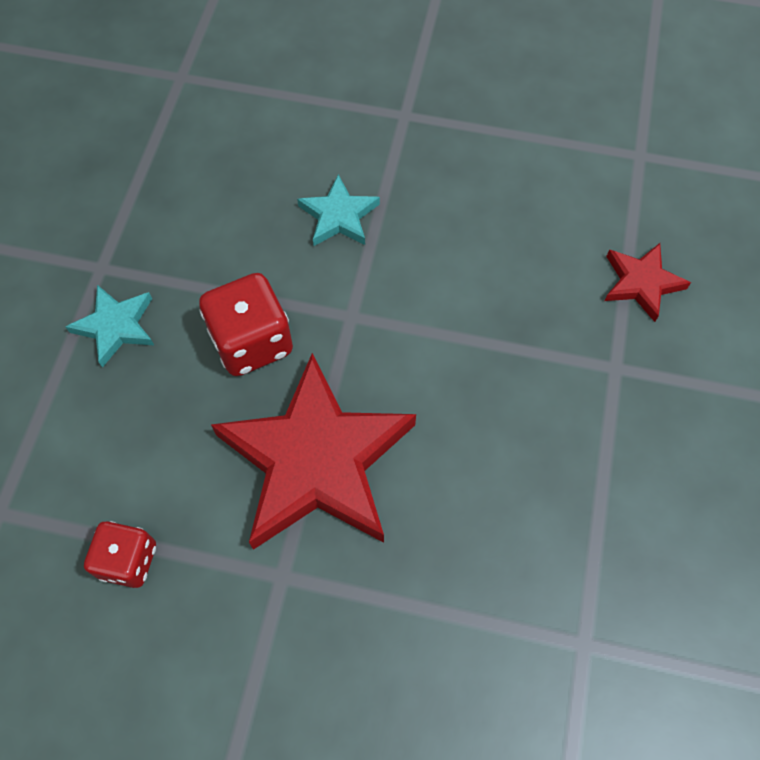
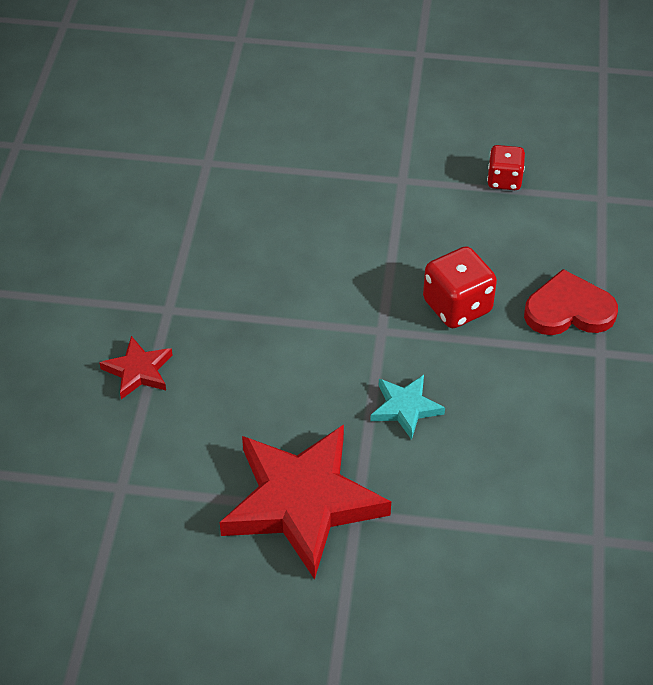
camera: 175 degrees right, 15 degrees down
(116, 326) = (568, 310): turquoise star -> red heart
(316, 460) = (391, 238): red star -> red star (302, 502)

